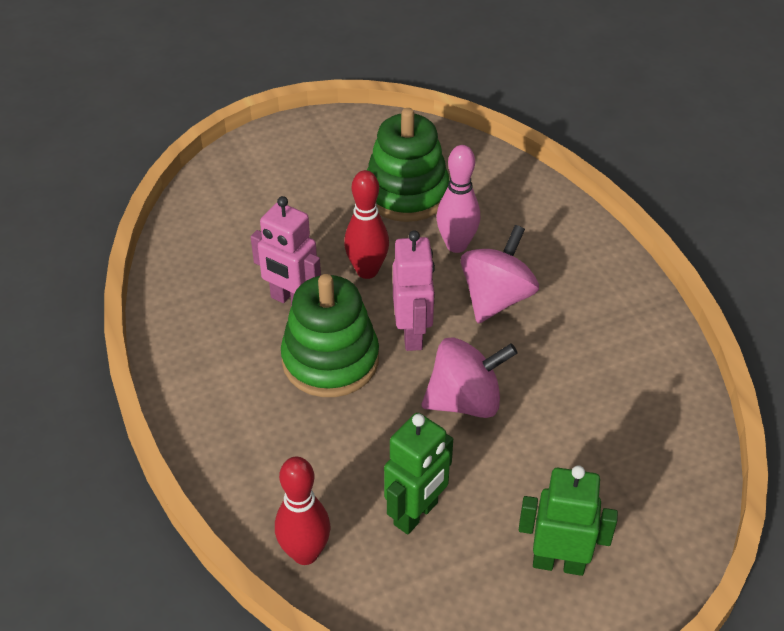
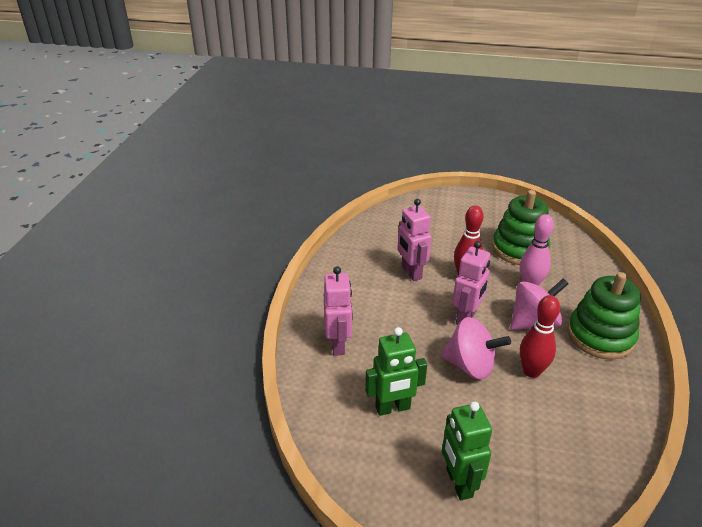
camera: 35 degrees right, 10 degrees down
(278, 465) = (338, 344): none -> pink robot
(305, 553) = (316, 394): red bowling pin -> red bowling pin (531, 371)
(330, 360) = (408, 309): green stacking toy -> green stacking toy (600, 336)
(558, 562) = (458, 483): green robot -> green robot turned 150 degrees counterclockwise

